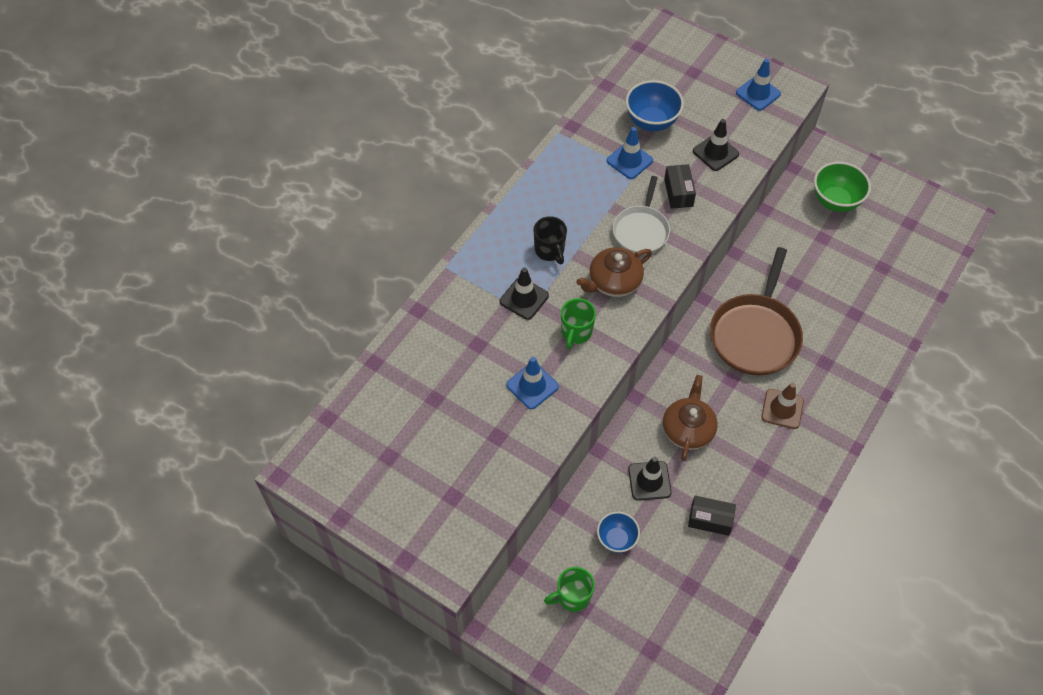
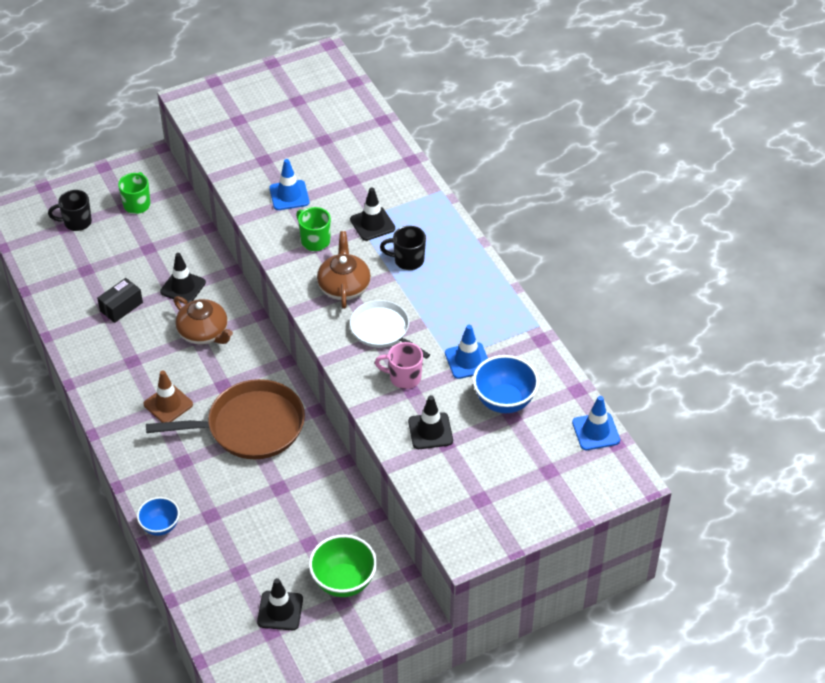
camera: 120 degrees right, 10 degrees down
(616, 539) = (156, 246): blue bowl -> blue bowl (160, 526)
(636, 641) = (76, 222): none -> black mug
(678, 193) = (404, 378): black box -> pink mug
(755, 334) = (250, 426): brown pan -> brown pan turned 120 degrees clockwise
(758, 93) = (482, 510): blue traffic cone -> blue traffic cone (595, 431)
(889, 226) = (280, 611): none -> black traffic cone

